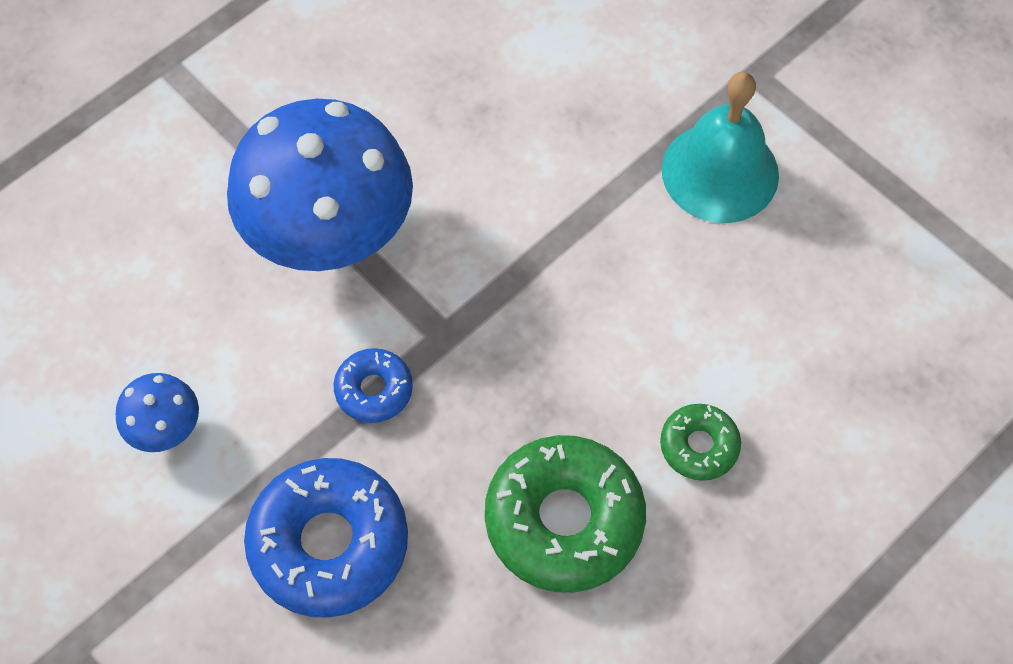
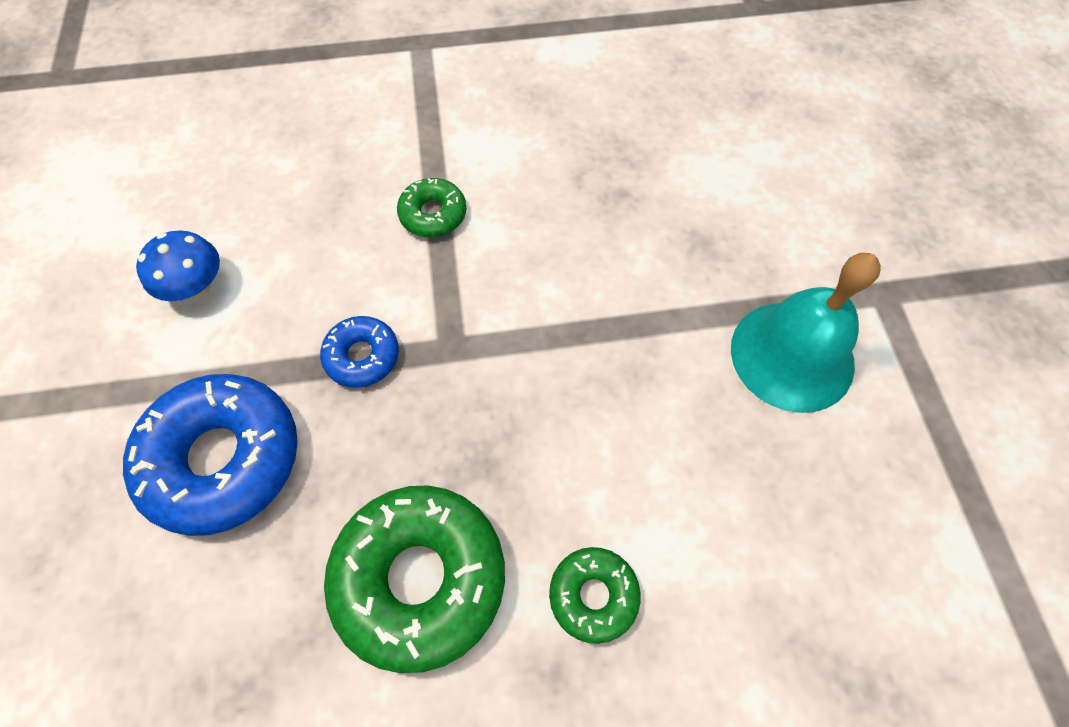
camera: 35 degrees right, 0 degrees up
(329, 229) = (433, 214): blue mushroom -> green donut

